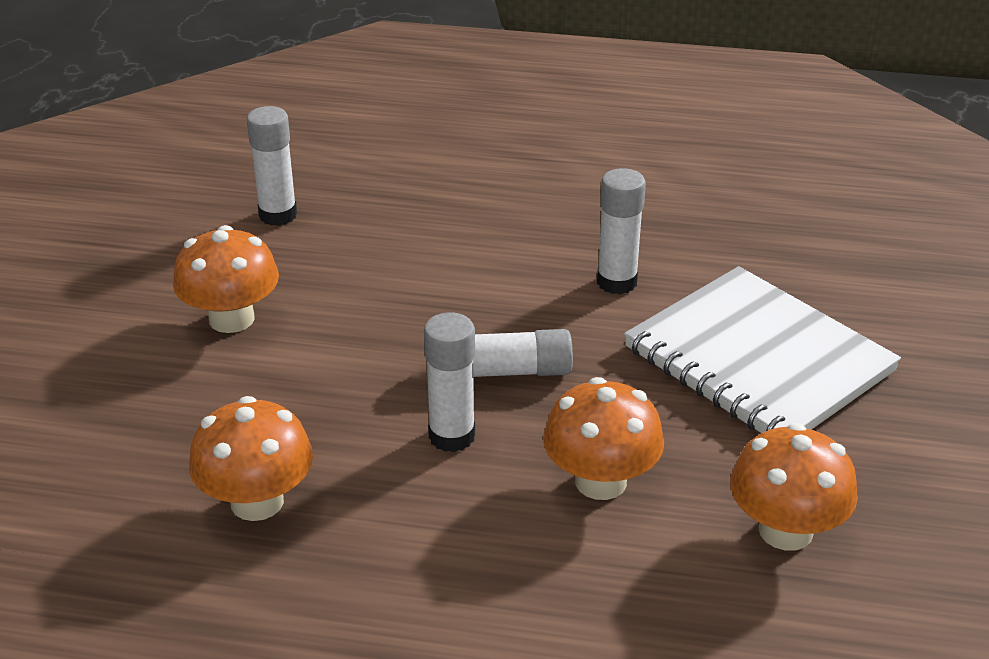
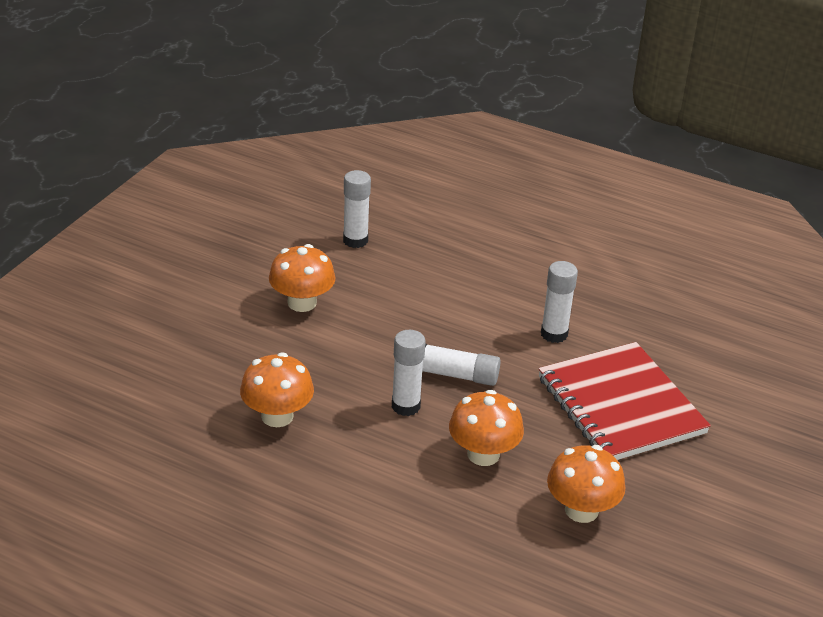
camera: 15 degrees right, 0 degrees up
(758, 360) = (620, 405): white notebook -> red notebook

